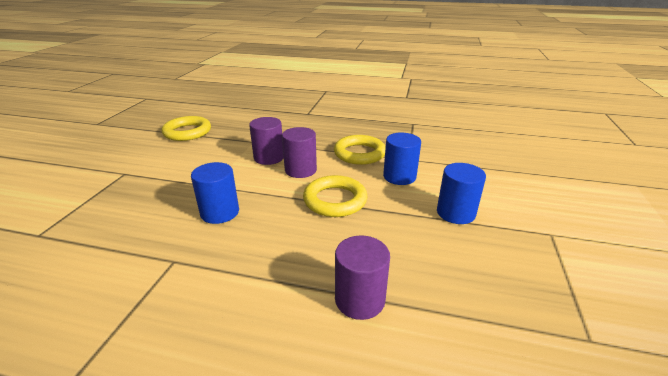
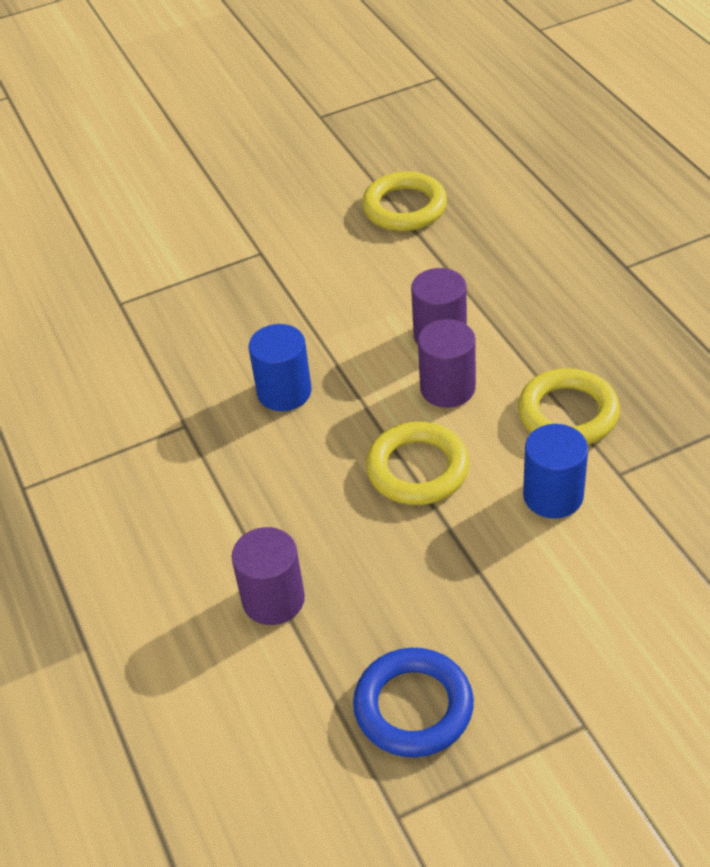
camera: 55 degrees right, 15 degrees up
(455, 213) = (524, 602): blue cylinder -> none
(499, 285) = (413, 707): none -> blue ring

